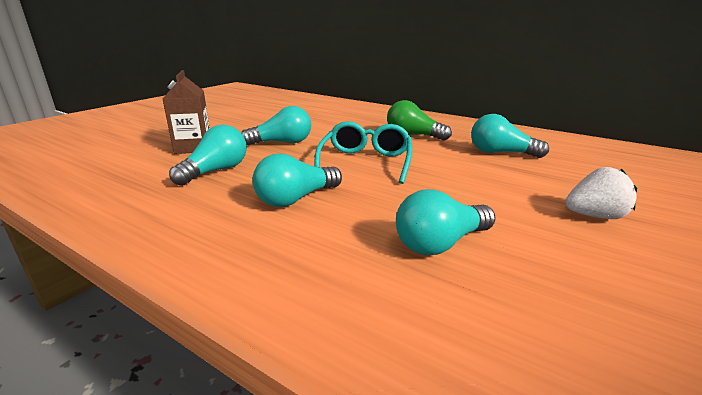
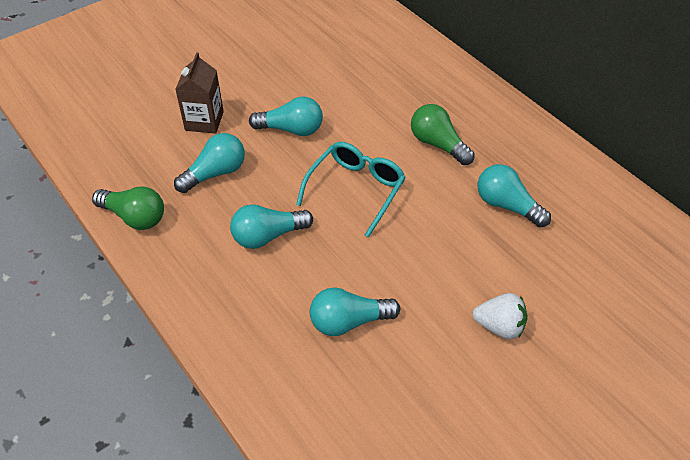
camera: 20 degrees right, 25 degrees up
(119, 210) = (134, 217): none -> green light bulb

